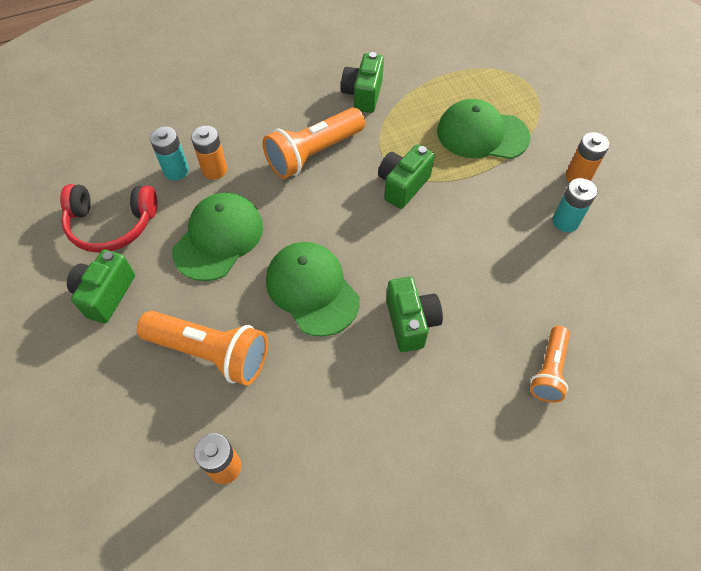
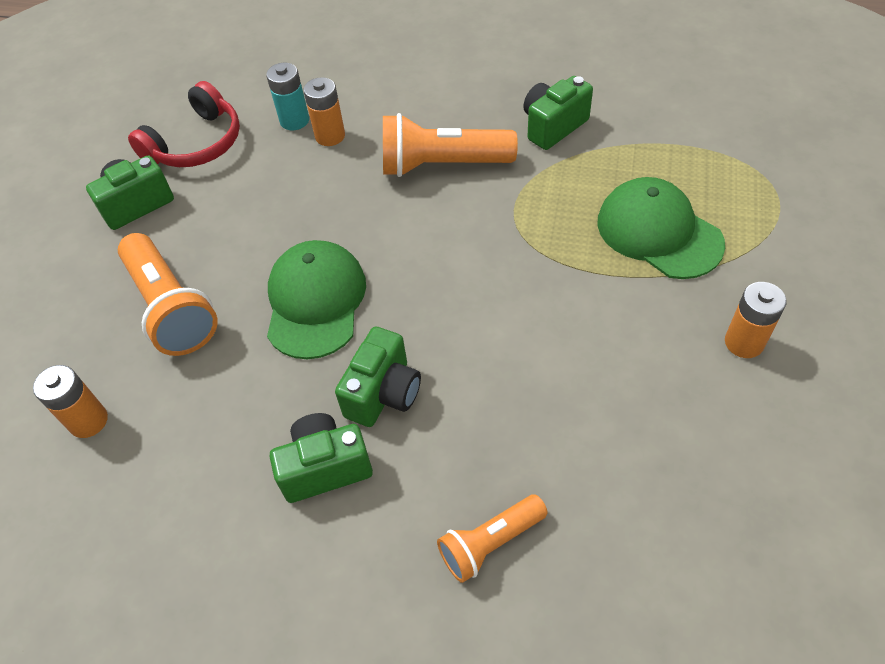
camera: 40 degrees right, 5 degrees down
(112, 224) = (196, 144): red headphones -> red headphones turned 90 degrees counterclockwise
(218, 238) = (275, 204): green cap -> none
(403, 185) = (508, 244): green camera -> green camera (325, 468)
(565, 221) = (674, 387): turquoise battery -> none

